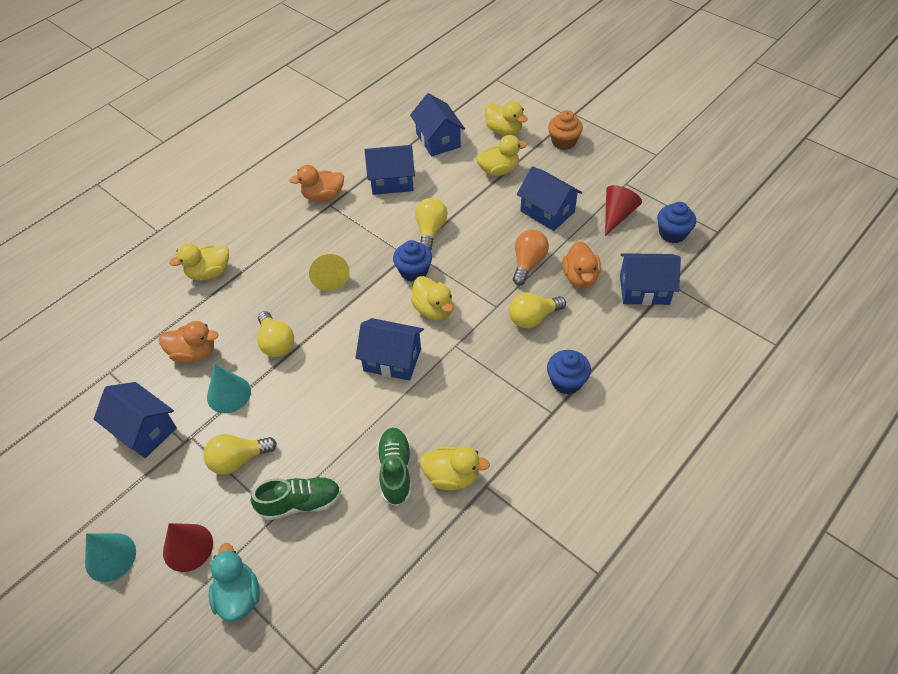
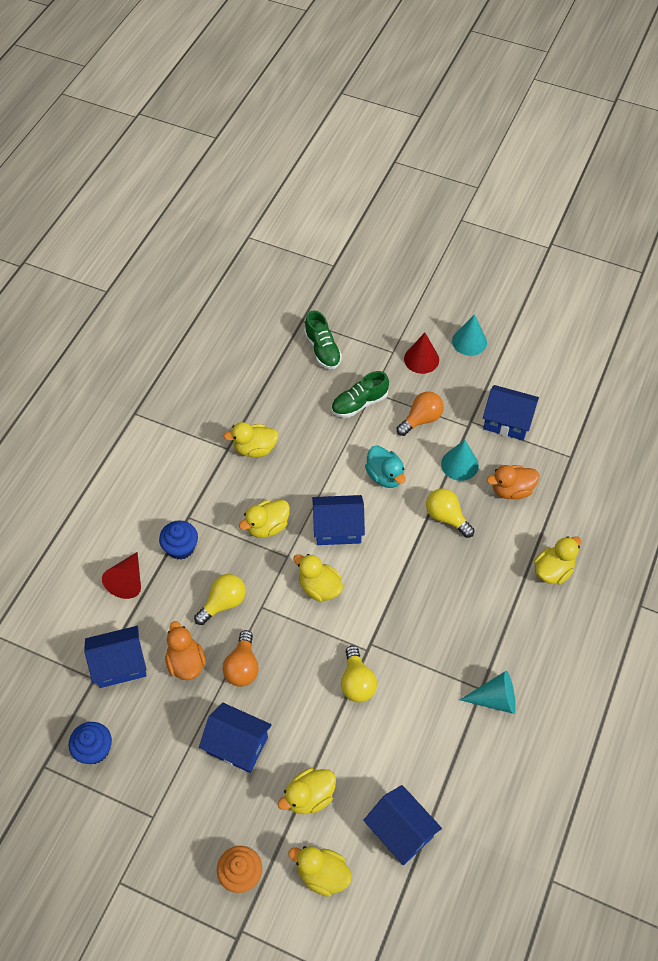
camera: 160 degrees right, 5 degrees up
(238, 460) = (421, 419): yellow light bulb -> orange light bulb
(238, 595) = (371, 343): turquoise duck -> turquoise duck (385, 476)
(323, 196) = (494, 699): orange duck -> turquoise cone
(329, 276) = (435, 598): yellow cone -> none
(392, 181) = (428, 743): blue house -> none
(395, 470) = (299, 442): green shoe -> green shoe (322, 350)
(414, 271) = (354, 625): blue cupcake -> none
(466, 380) = (267, 526): none -> yellow duck
(617, 215) = (157, 761): red cone -> red cone (127, 581)

